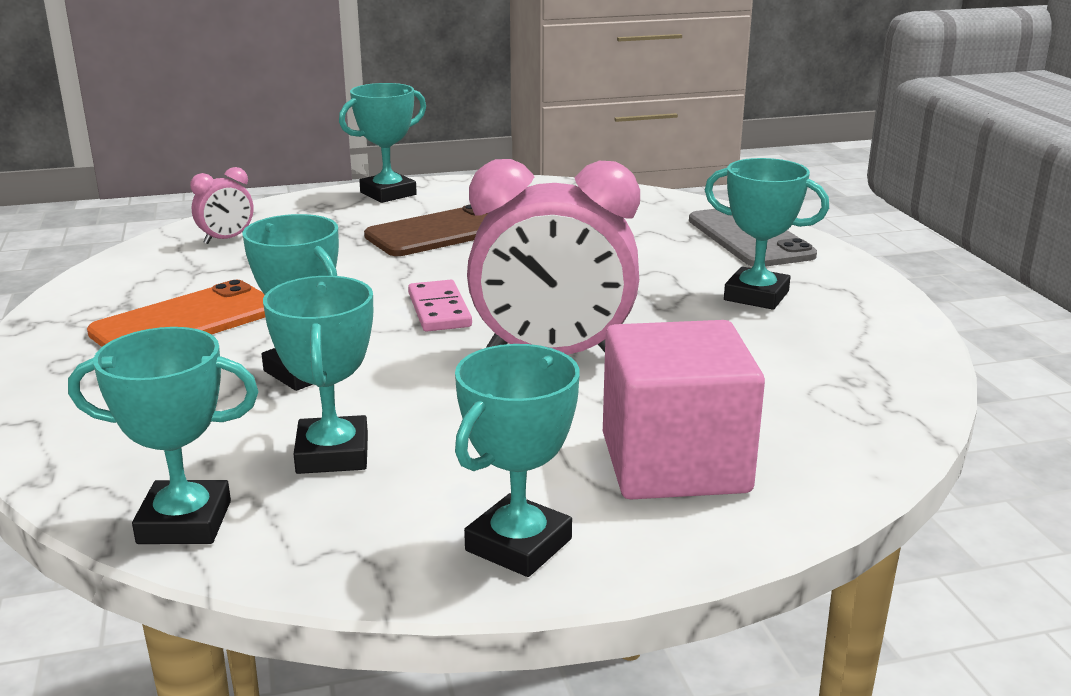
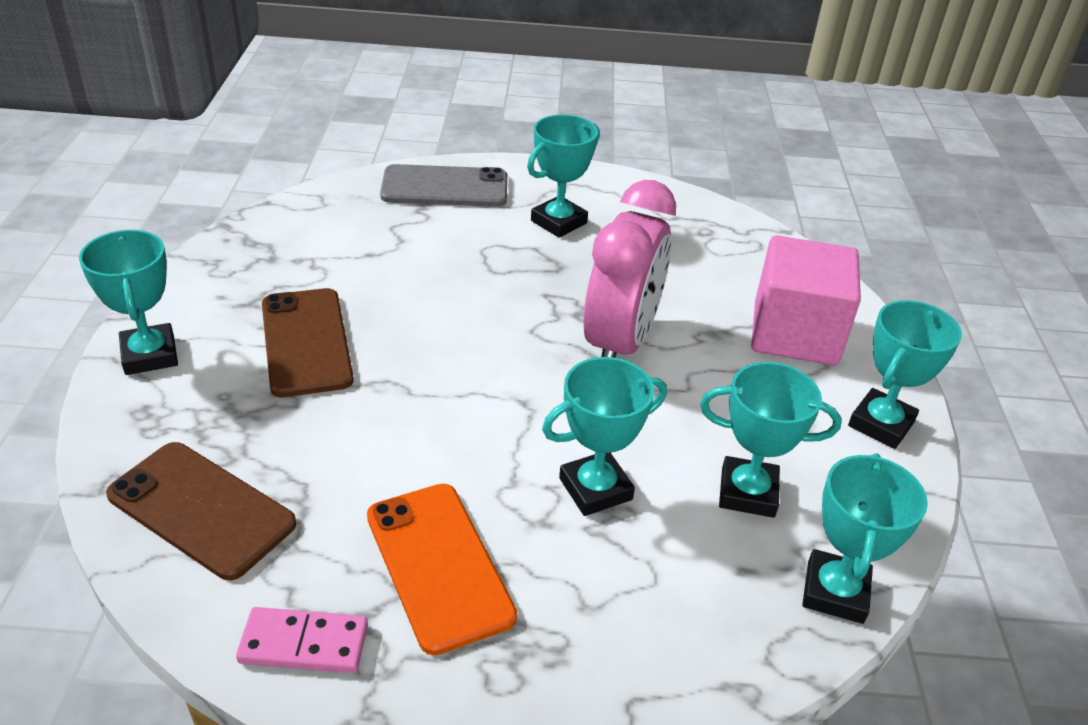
camera: 75 degrees left, 15 degrees up
(226, 239) = (201, 509): pink clock -> brown phone
(439, 310) = (502, 383): pink domino -> pink domino (304, 643)
(518, 545) = (881, 424): turquoise trophy -> turquoise trophy turned 75 degrees clockwise

